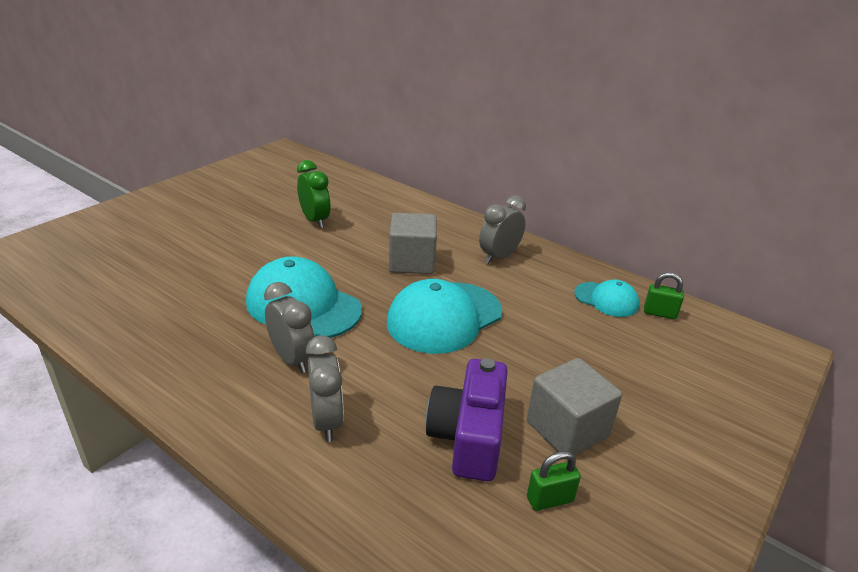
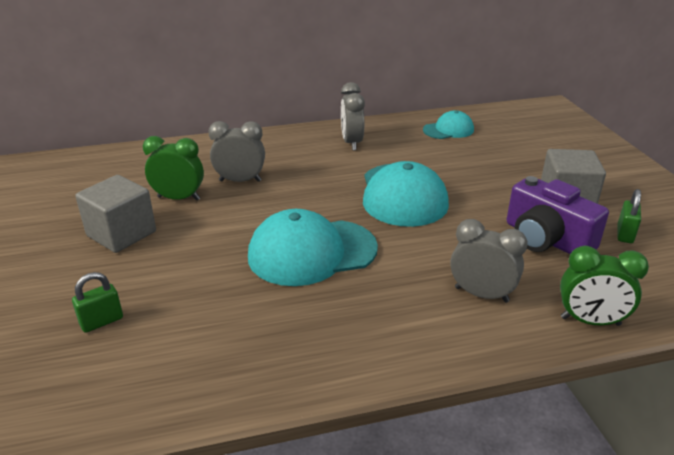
camera: 50 degrees left, 0 degrees up
(292, 359) = (385, 284): grey clock -> grey clock (240, 181)
(346, 514) = (590, 321): none -> green clock
(412, 262) = (312, 179): grey cube -> grey cube (121, 234)
(659, 313) = (481, 121): green padlock -> green padlock (102, 321)

